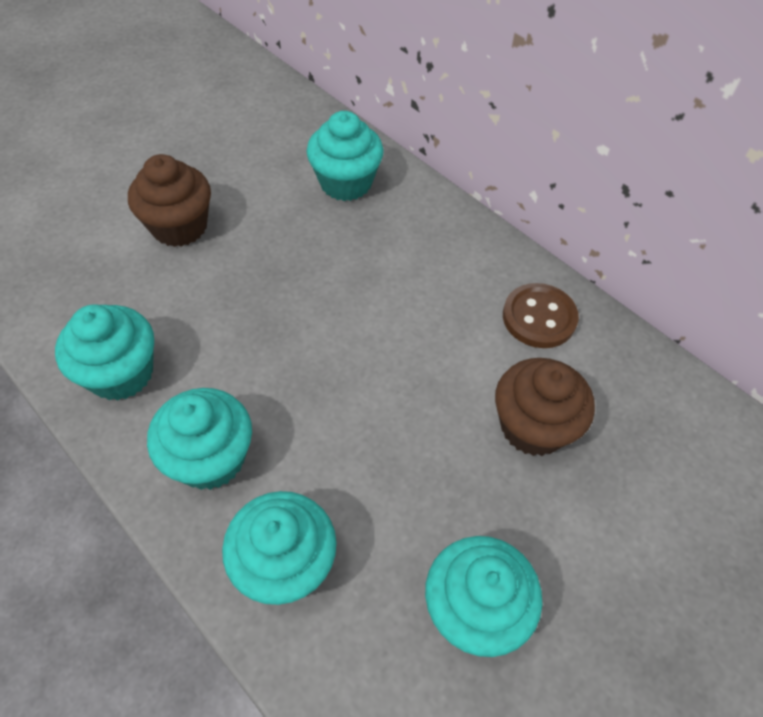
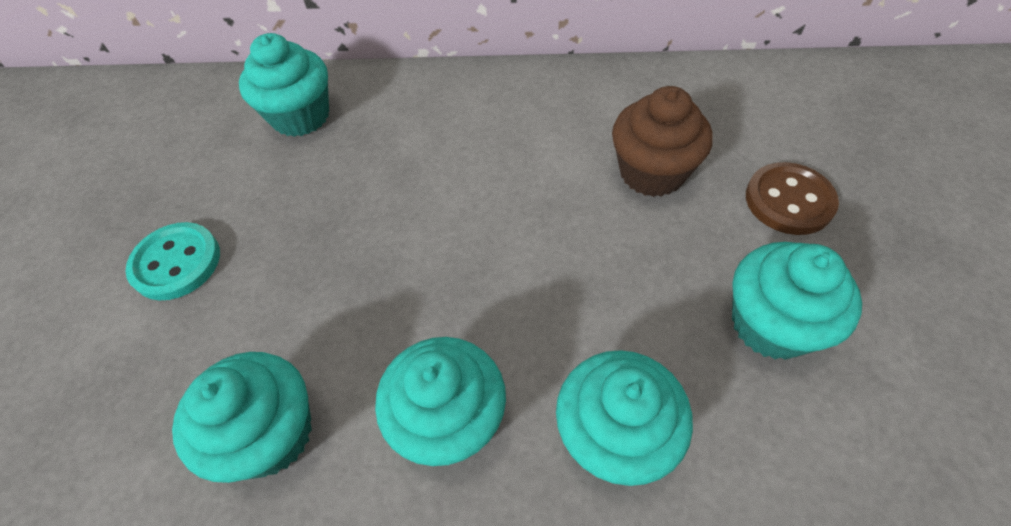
camera: 40 degrees left, 0 degrees up
(179, 227) = (176, 263): brown cupcake -> turquoise button
(539, 317) = (566, 100): brown button -> brown button (789, 201)

